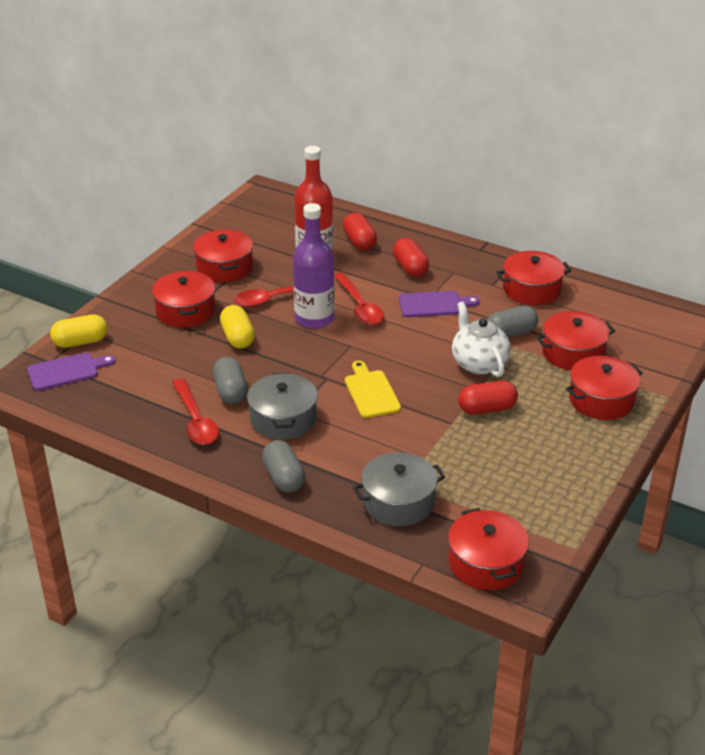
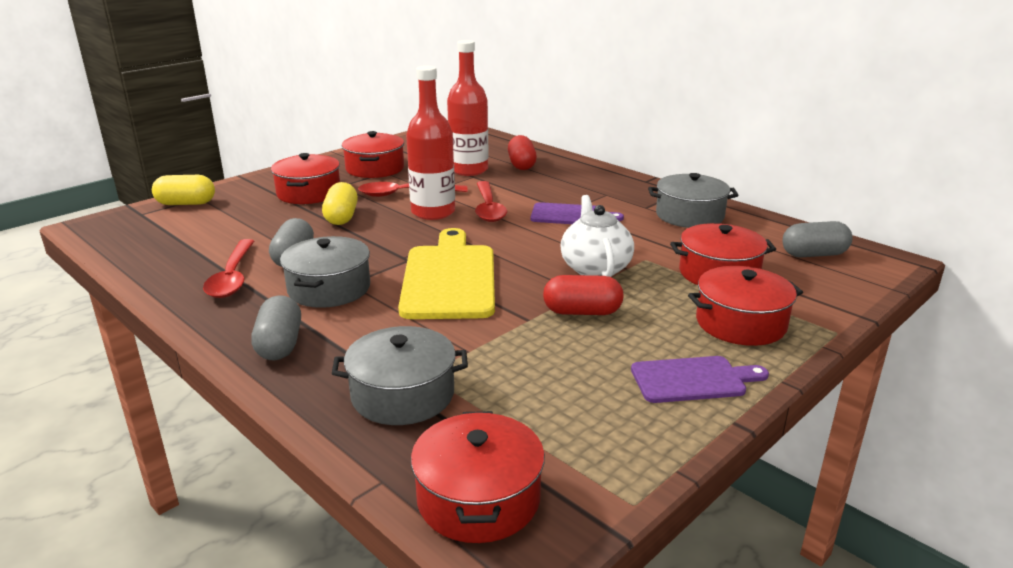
camera: 15 degrees right, 10 degrees down
(66, 371) = (148, 222): purple cutting board -> purple cutting board (693, 380)
(314, 319) = (433, 212): purple bottle -> red bottle
(371, 392) = (449, 278): yellow cutting board -> yellow cutting board, size x1.74
(410, 268) = (562, 186): red capsule -> none
(510, 333) = (647, 248): grey capsule -> grey capsule (814, 254)
(531, 290) = (689, 215): red pot -> grey pot

